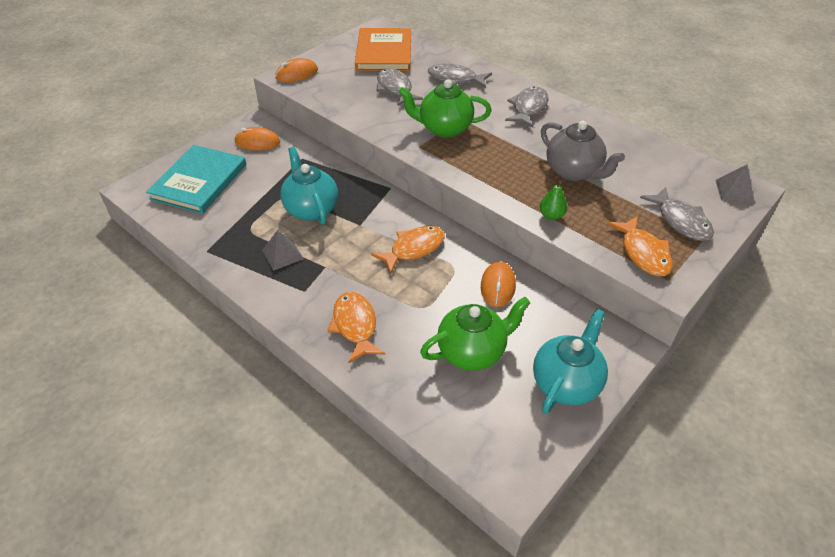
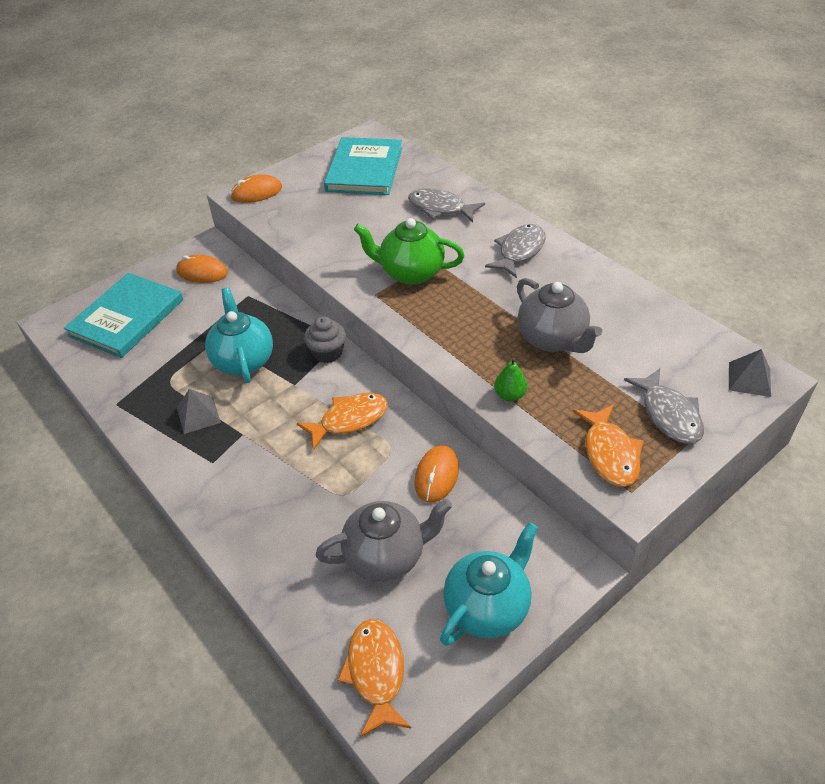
camera: 10 degrees right, 0 degrees up
(355, 326) = (259, 511): orange fish -> orange fish (376, 673)
(382, 198) = (327, 353): none -> grey cupcake
(384, 53) = (364, 169): orange book -> turquoise book
(395, 89) = (366, 217): grey fish -> none
(472, 351) = (386, 556): green teapot -> grey teapot

